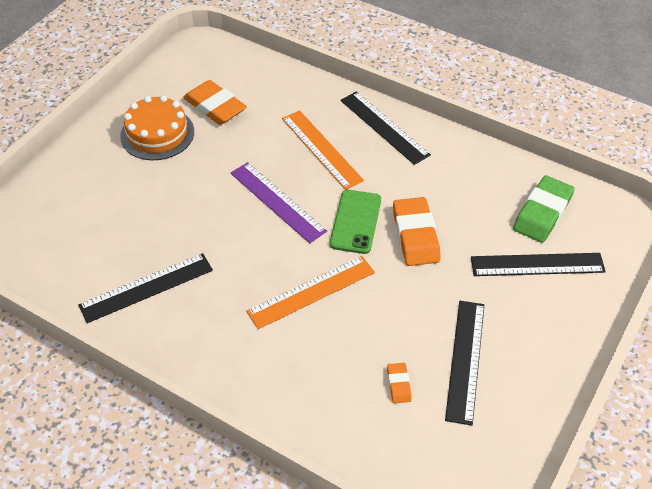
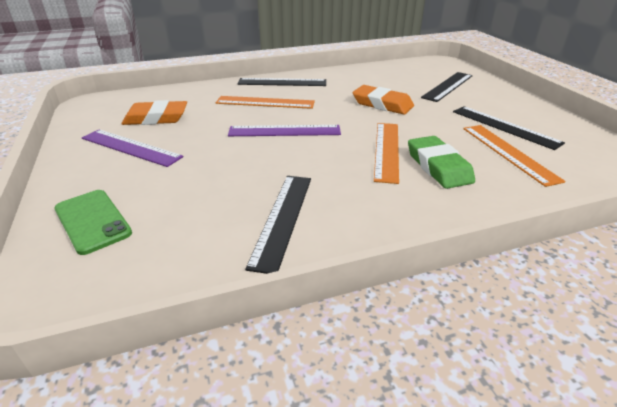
camera: 50 degrees left, 15 degrees down
(157, 134) = (131, 147): orange cake -> purple ruler
(356, 222) = (344, 115): green phone -> green phone (92, 221)
(398, 384) = (508, 153): orange eraser -> orange ruler
(542, 213) = (411, 73): green eraser -> green eraser (438, 166)

